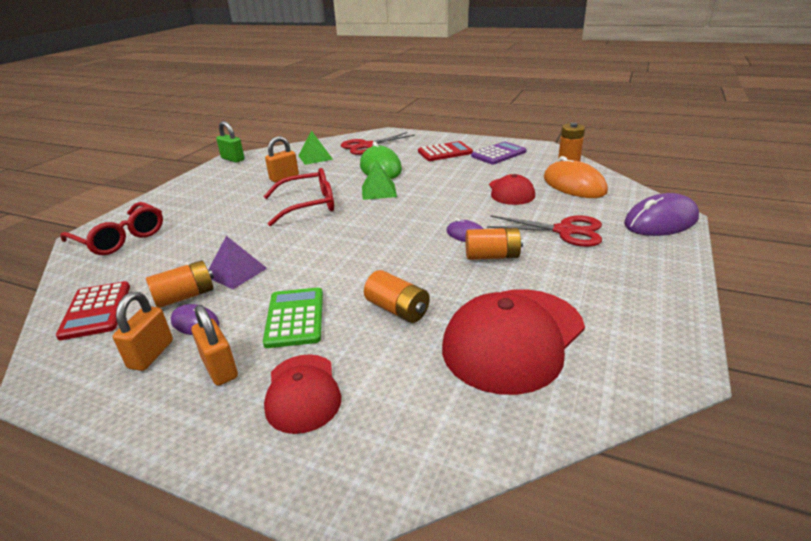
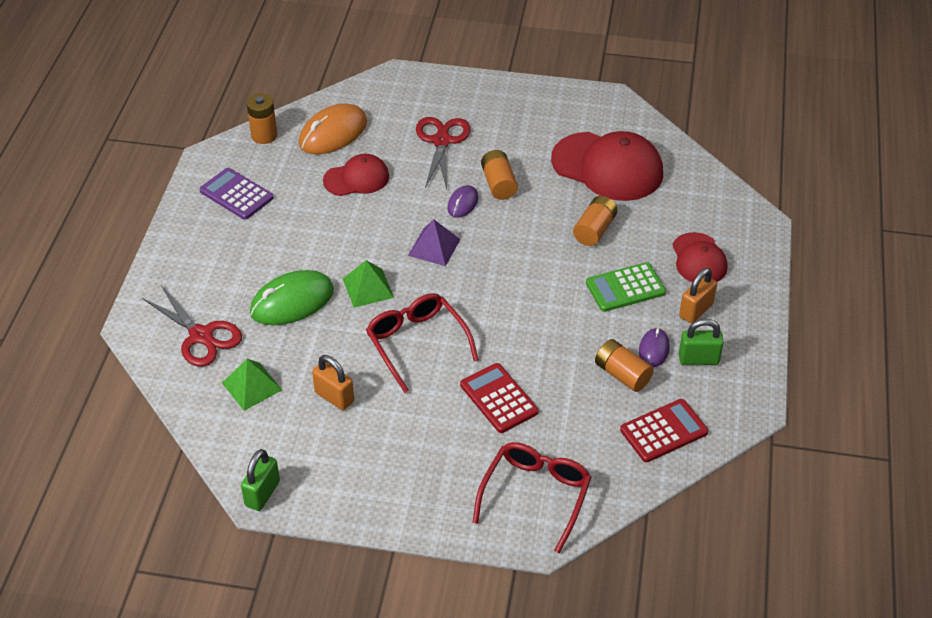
camera: 105 degrees left, 15 degrees up
(151, 354) = (698, 359): orange padlock -> green padlock
(236, 272) = (573, 353): purple pyramid -> purple pyramid (434, 247)
(302, 393) = (699, 259): red cap -> red cap turned 105 degrees clockwise
(445, 152) = (230, 246): red calculator -> red calculator (498, 398)
(660, 221) = (411, 84): purple mouse -> none

